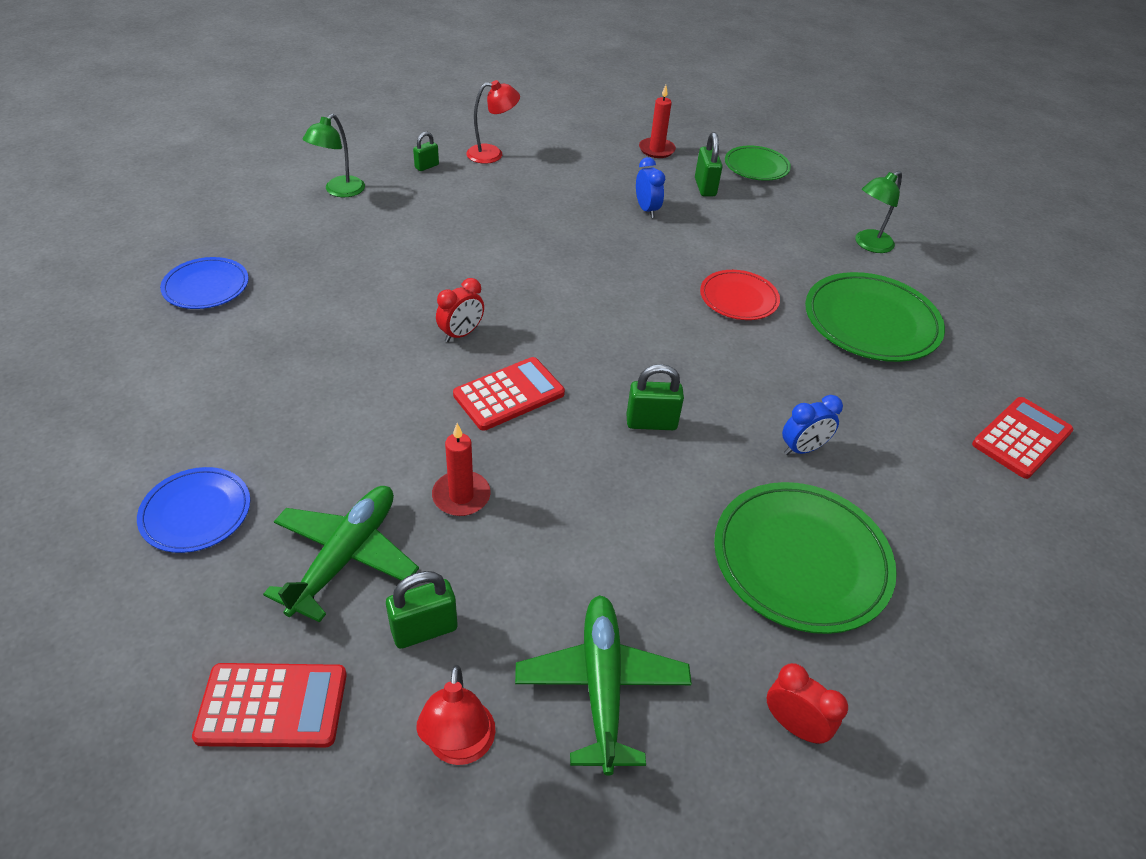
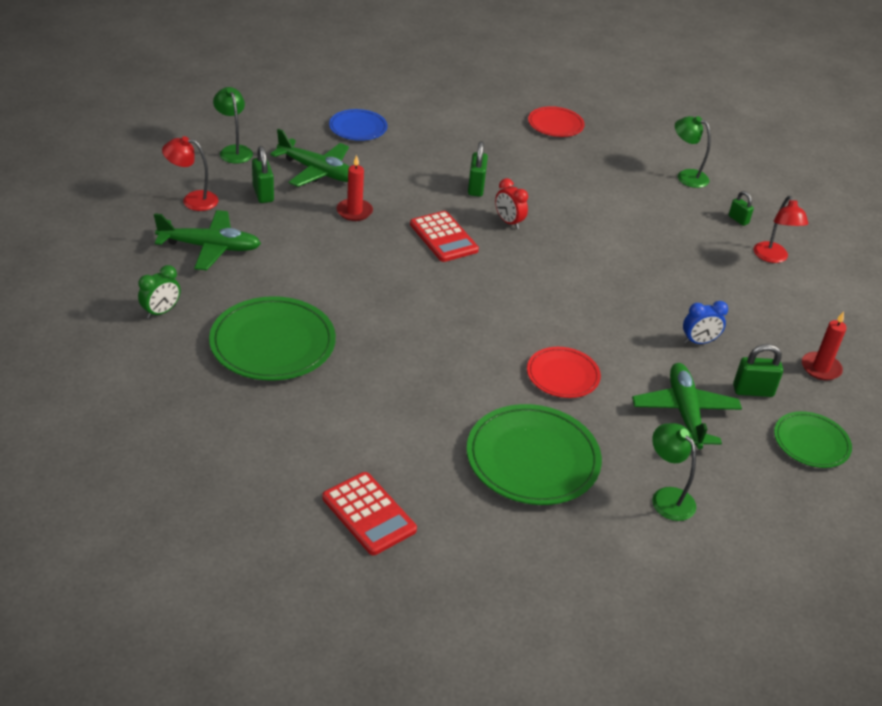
camera: 95 degrees right, 5 degrees down
(206, 286) = (555, 124): blue plate -> red plate
(272, 706) = (234, 150): red calculator -> green lamp
(651, 423) = (409, 298): green padlock -> green padlock (476, 187)
(754, 226) = (684, 412): none -> green plane
(793, 725) = (161, 312): red clock -> green clock
(802, 449) = (374, 369): blue clock -> none

